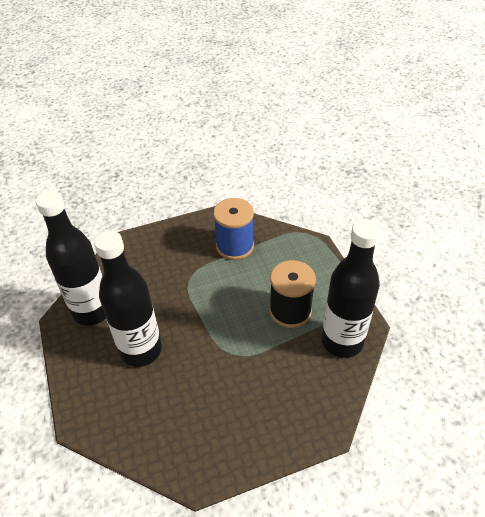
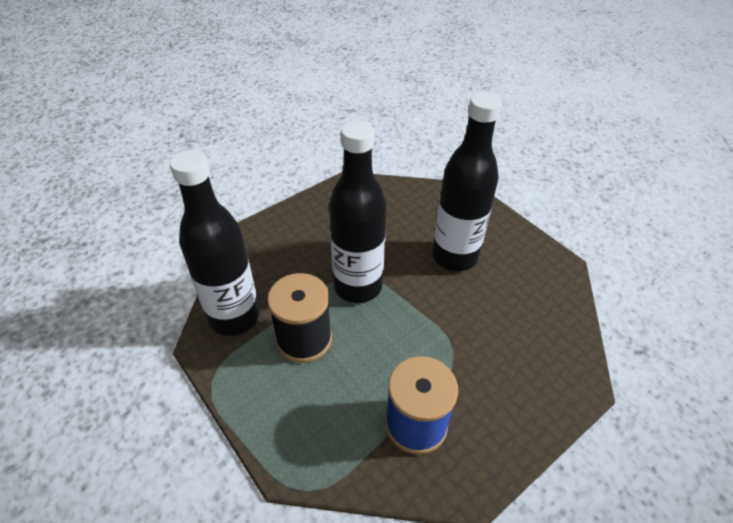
camera: 160 degrees right, 0 degrees up
(92, 311) = (538, 281): black bottle -> black bottle (358, 286)

